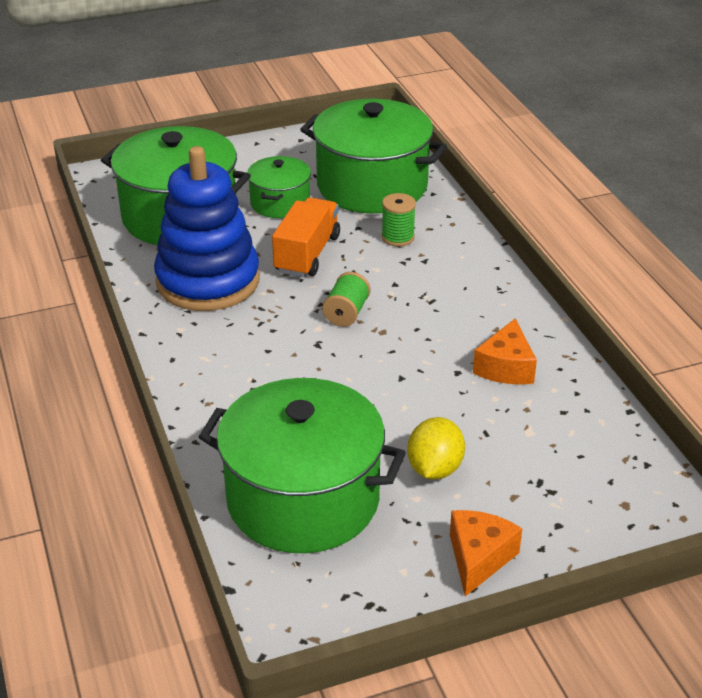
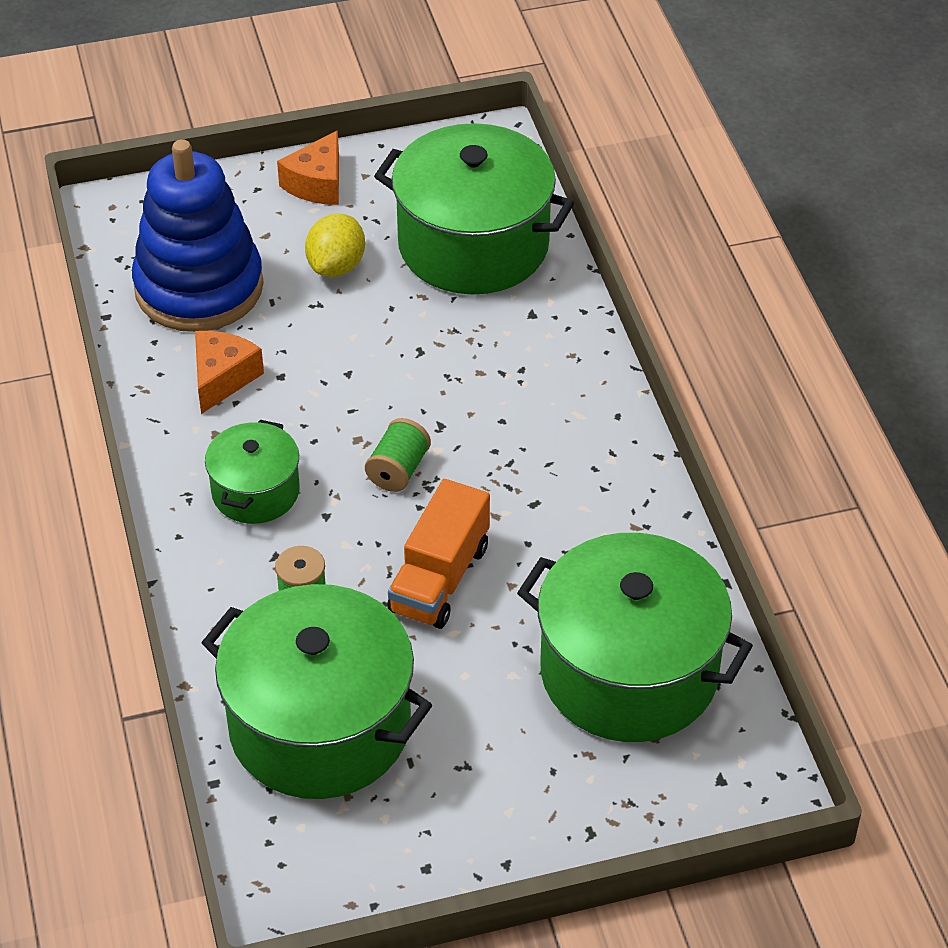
camera: 175 degrees left, 10 degrees up
(208, 281) = (579, 537): blue stacking toy -> blue stacking toy (199, 287)
(280, 203) = (472, 693): green pot -> green pot (255, 491)

